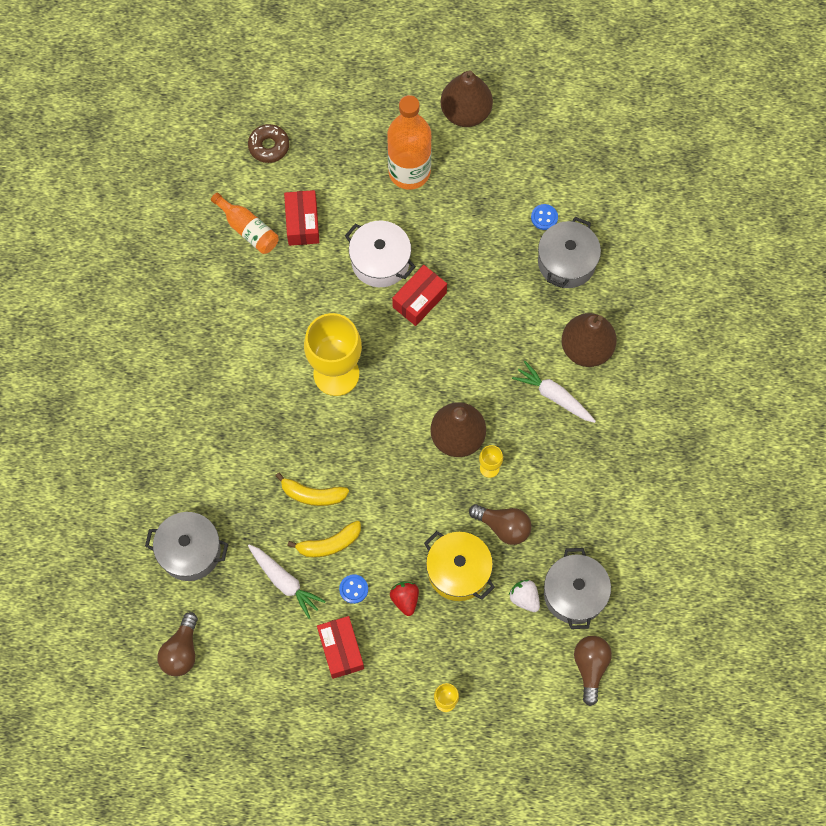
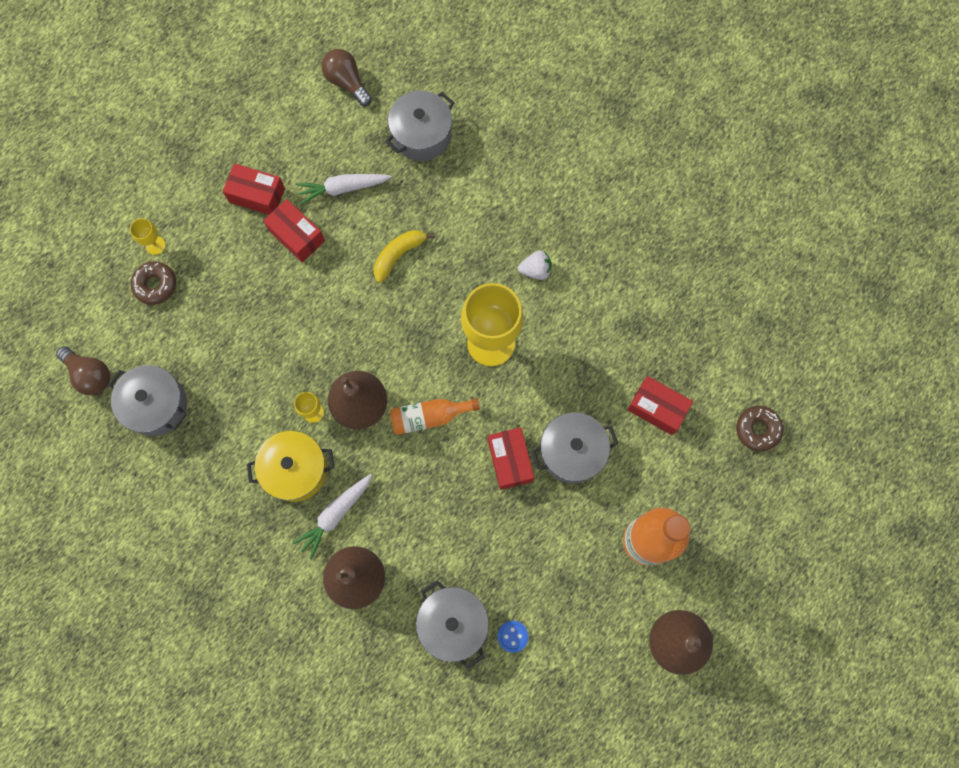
camera: 125 degrees right, 5 degrees up
(248, 229) = (682, 357): orange bottle -> orange bottle (429, 417)
(329, 544) = (347, 241): yellow banana -> none
(353, 589) = (297, 236): blue button -> red box
(380, 261) = (572, 452): white pot -> grey pot
(405, 599) = (258, 269): red strawberry -> none
(458, 571) = (247, 326): yellow pot -> yellow pot (296, 470)
(479, 673) = (155, 285): none -> brown donut
(503, 527) = (255, 388): brown light bulb -> none
(524, 598) = (185, 362): white strawberry -> white strawberry (535, 270)
(554, 396) = (335, 515): white carrot -> white carrot turned 150 degrees clockwise

